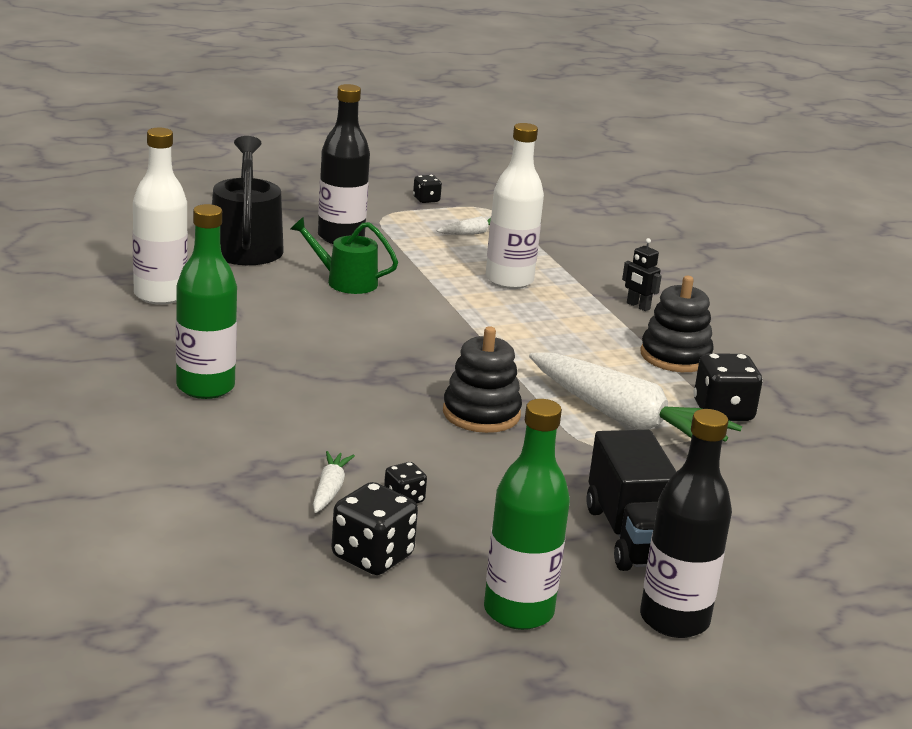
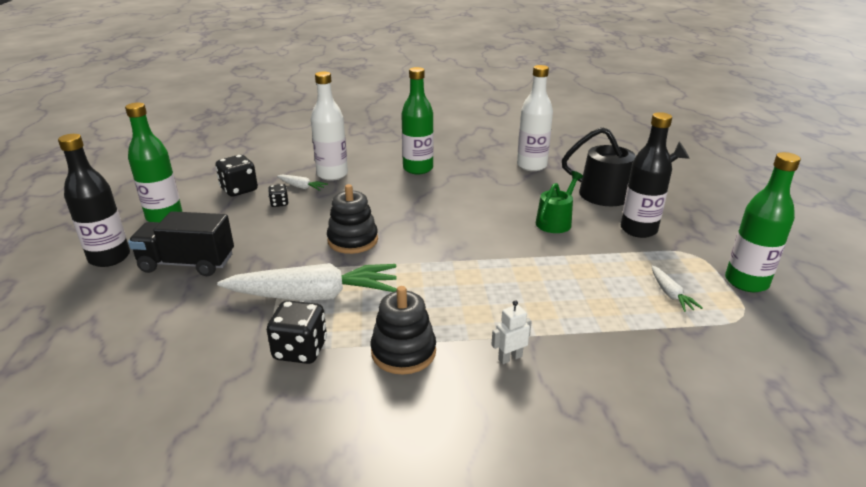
camera: 110 degrees right, 5 degrees up
(426, 200) = (746, 282): black dice -> green bottle
(509, 280) = (564, 293): white bottle -> white bottle (332, 174)
(626, 420) = (315, 296): white carrot -> white carrot turned 150 degrees counterclockwise
(638, 306) = (510, 358): black robot -> white robot

